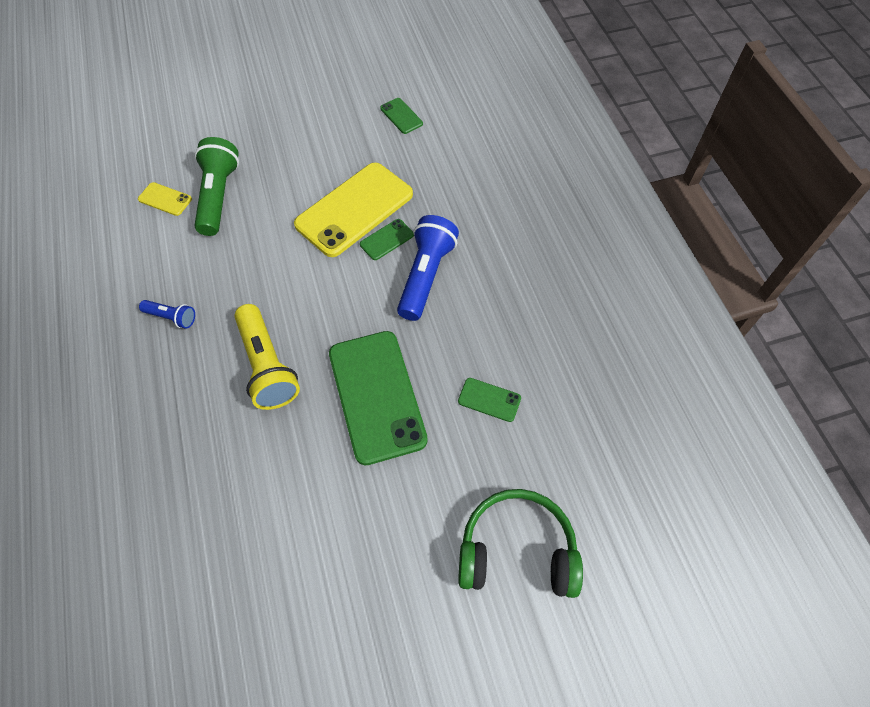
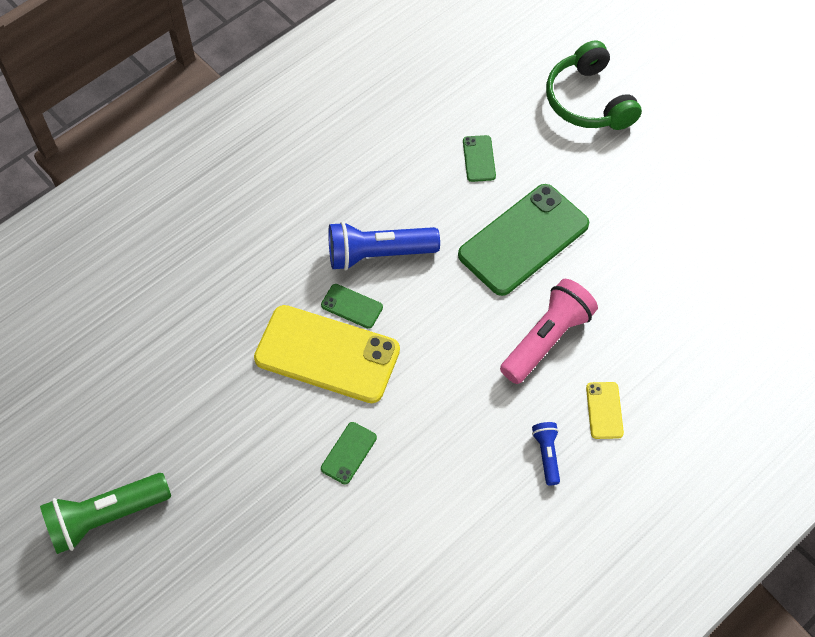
camera: 115 degrees left, 0 degrees up
(165, 199) = (409, 561): yellow phone -> yellow phone (604, 410)
(218, 196) = (376, 504): green flashlight -> green flashlight (106, 517)
(267, 366) = (546, 339): yellow flashlight -> pink flashlight
(401, 116) = (163, 371): green phone -> green phone (348, 453)

